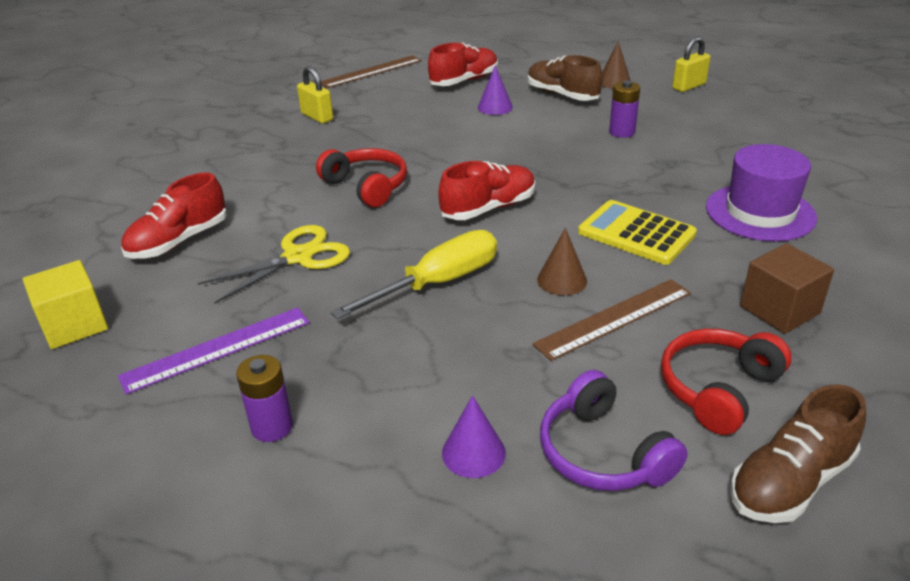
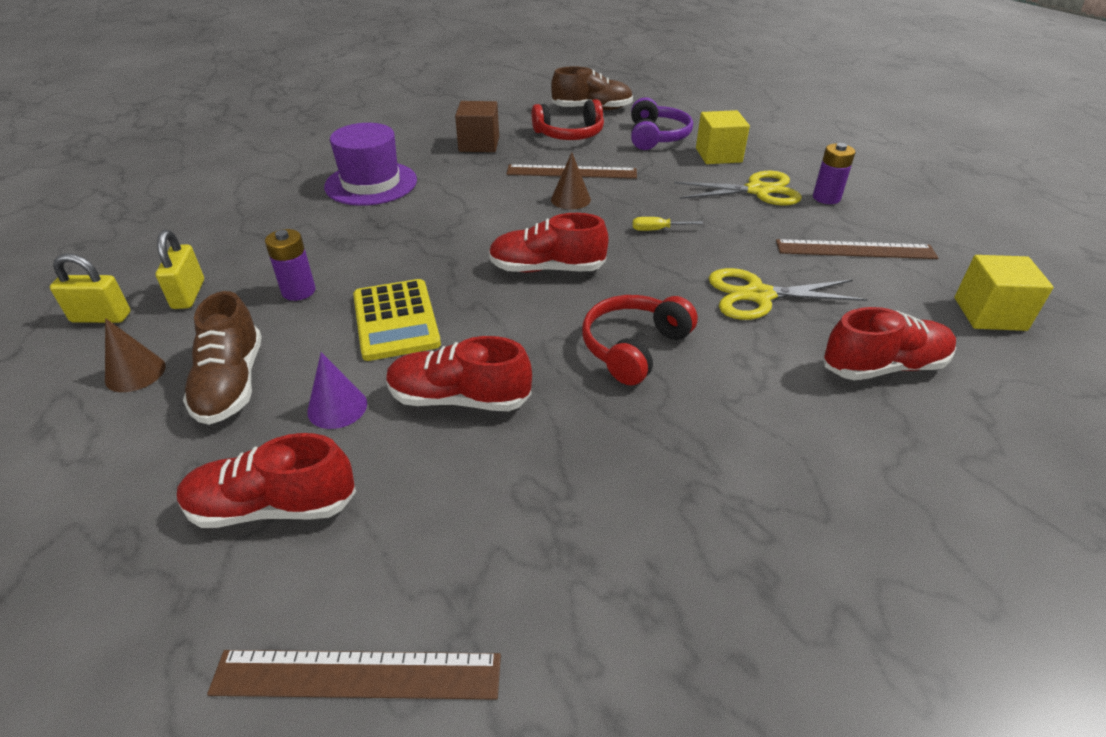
camera: 145 degrees left, 5 degrees up
(217, 349) = (855, 249): purple ruler -> brown ruler
(317, 117) = (592, 543): yellow padlock -> yellow padlock (188, 294)
(367, 186) = (633, 347): red headphones -> red headphones turned 45 degrees clockwise
(370, 396) = (757, 191): none -> yellow scissors
(437, 283) = (657, 230): yellow screwdriver -> yellow screwdriver, size x0.43
(440, 130) = (459, 399): none -> red shoe
(473, 453) = (718, 155): purple cone -> yellow cube
(636, 233) = (473, 204): yellow calculator -> yellow calculator (396, 320)

